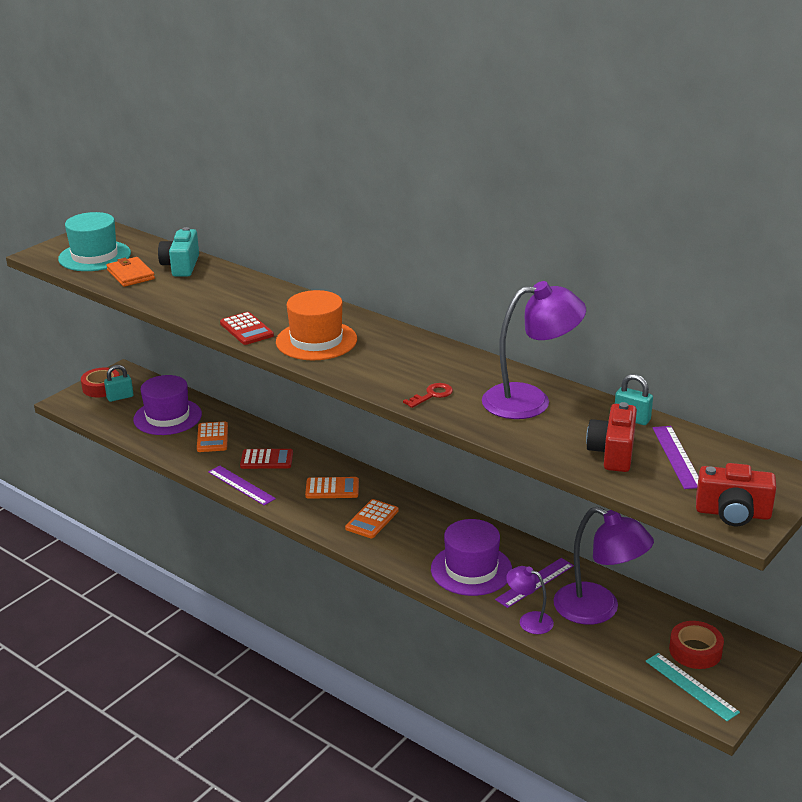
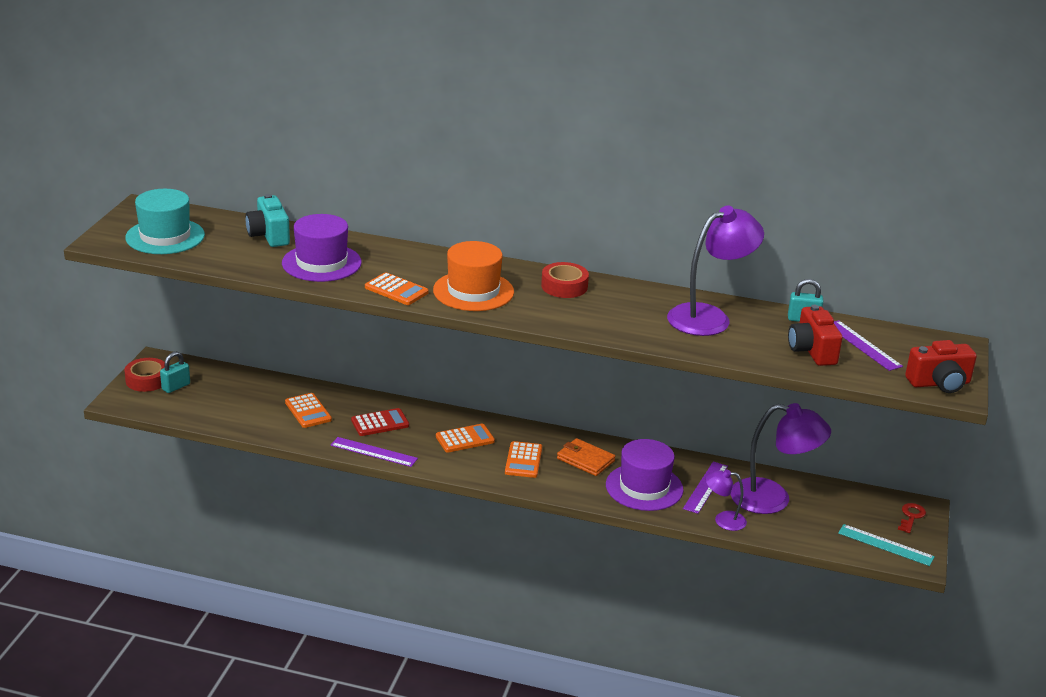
camera: 25 degrees left, 0 degrees up
(130, 274) = (224, 251): orange wallet -> orange wallet (585, 460)
(167, 417) = (244, 398): purple hat -> purple hat (321, 263)
(246, 329) = (396, 290): red calculator -> orange calculator
(432, 395) = (622, 325): red key -> red key (911, 516)
(695, 651) = (870, 516): red tape -> red tape (564, 286)

